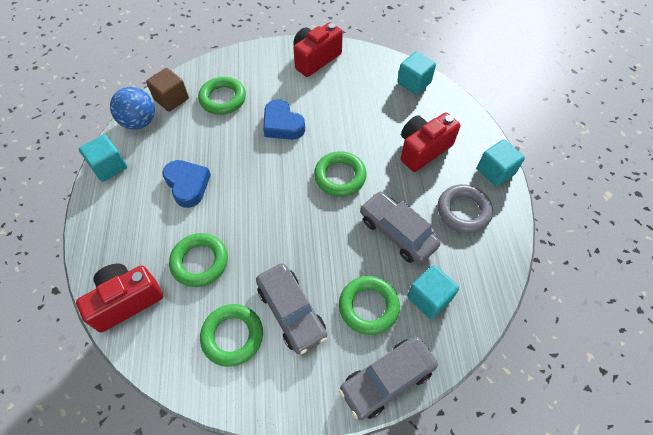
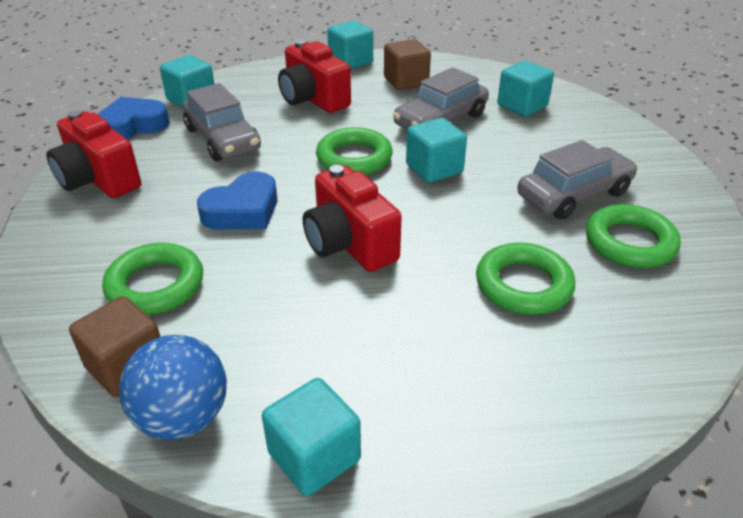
camera: 90 degrees left, 20 degrees down
(126, 301) = (623, 370): red camera -> red camera (349, 244)
(187, 185) = (368, 315): blue heart -> blue heart (133, 126)
(326, 223) = (434, 169): none -> turquoise cube
(368, 307) = (546, 141): green ring -> none
(387, 379) = (626, 132): grey car -> grey car (222, 139)
(463, 211) = (406, 81): grey ring -> brown cube

